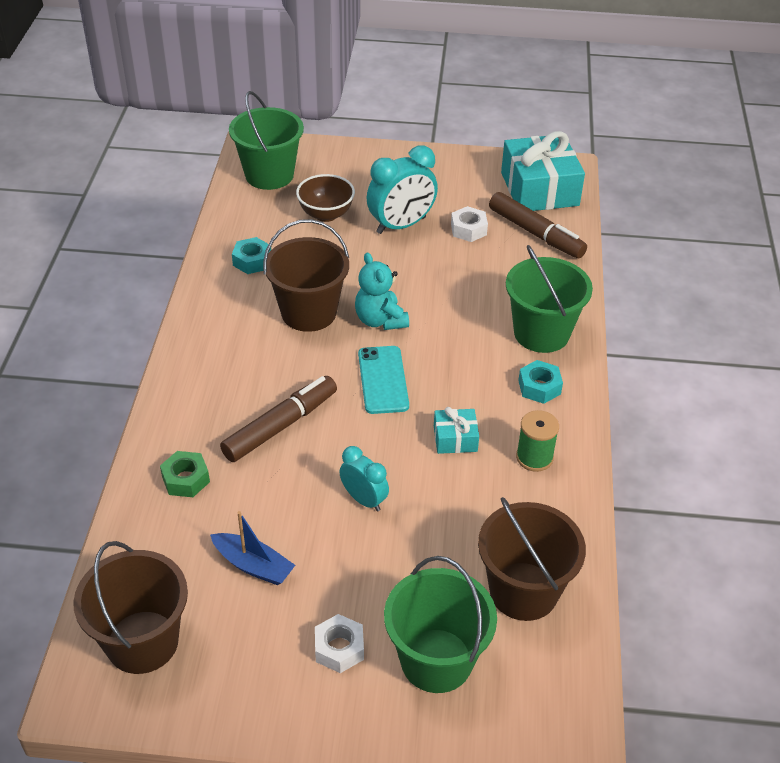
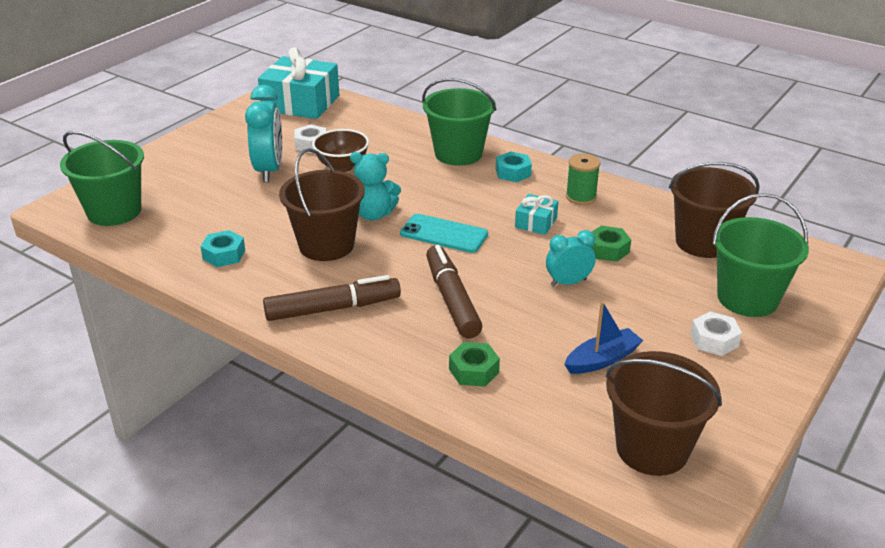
camera: 60 degrees left, 10 degrees down
(326, 214) = (209, 199): brown bowl -> brown bowl (342, 166)
(446, 512) = (608, 249): none -> green nut
(535, 233) = (349, 121): brown marker -> brown marker (332, 308)

